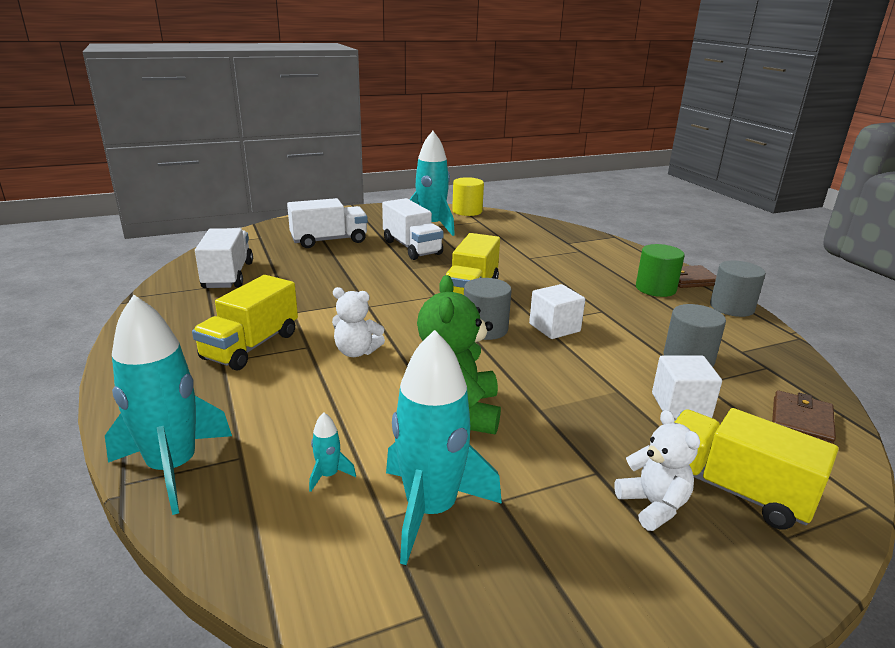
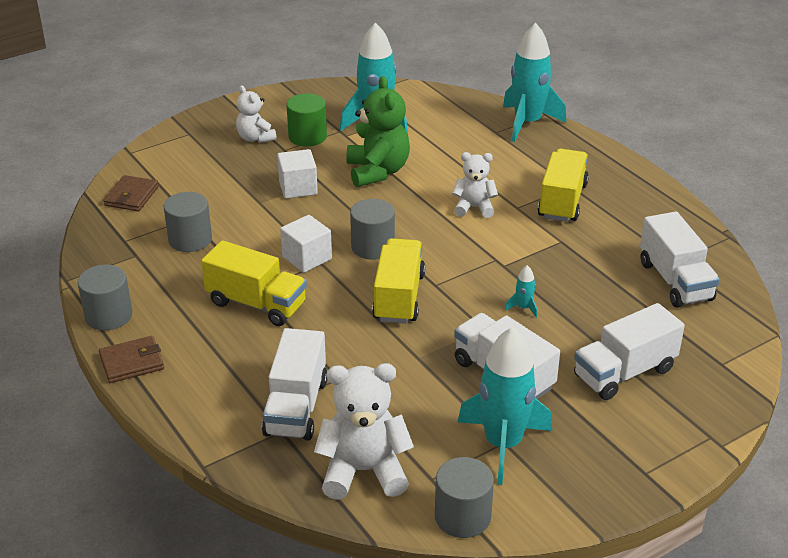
camera: 170 degrees right, 10 degrees up
(328, 475) = (439, 130): turquoise rocket -> turquoise rocket (523, 308)
(467, 211) = (462, 516): yellow cylinder -> grey cylinder
(517, 226) = (364, 471): none -> white teddy bear
(559, 249) = (296, 407): none -> white truck
(655, 288) = (184, 336): green cylinder -> green cylinder (307, 136)
(680, 406) = (215, 196): white cube -> white cube (298, 188)
(733, 489) = (206, 150): yellow truck -> yellow truck (256, 304)

